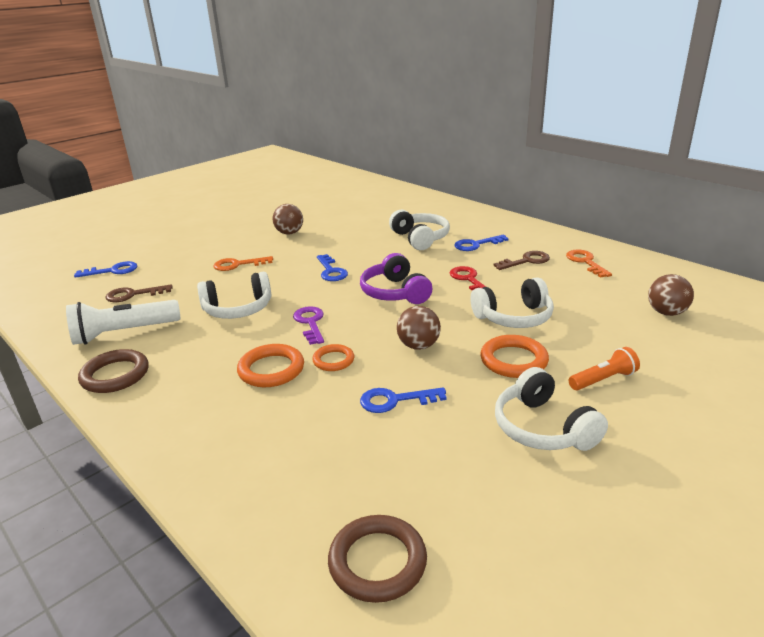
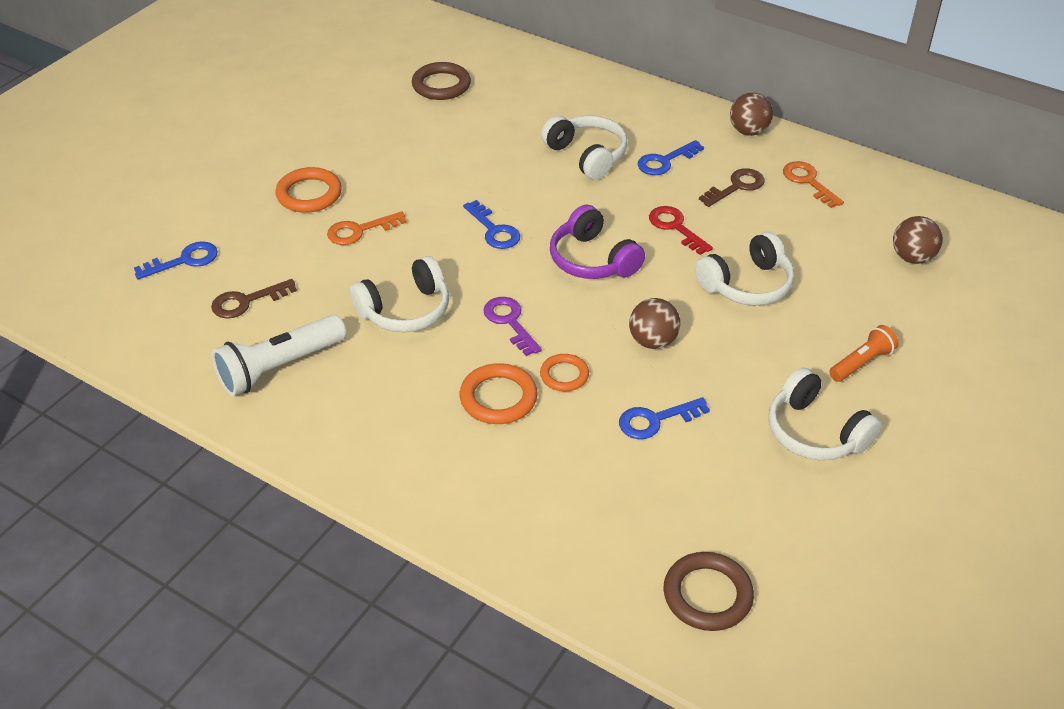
camera: 15 degrees left, 15 degrees up
(115, 375) = (314, 431): brown ring -> brown ring (441, 85)
(289, 233) = (399, 160): brown ball -> brown ball (748, 131)
(513, 360) = (763, 349): orange ring -> orange ring (309, 194)

